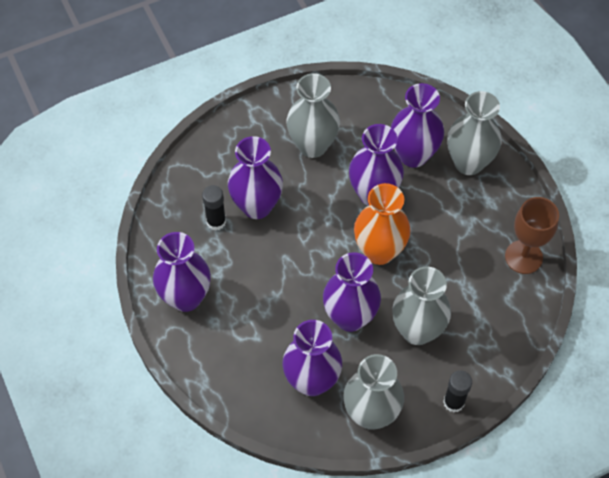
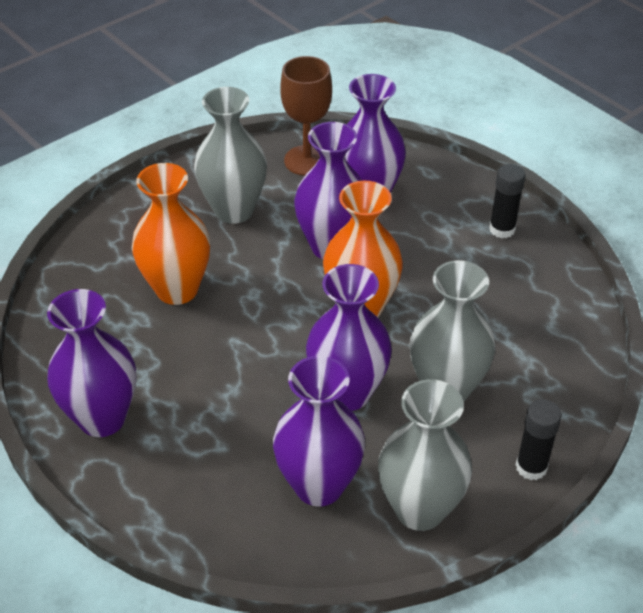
camera: 15 degrees left, 15 degrees down
(216, 221) = (124, 318): black glue stick -> black glue stick (502, 229)
(256, 206) = (177, 289): purple vase -> orange vase
(468, 163) = (440, 192): grey vase -> none
(523, 257) = (551, 277): brown goblet -> brown goblet (307, 160)

